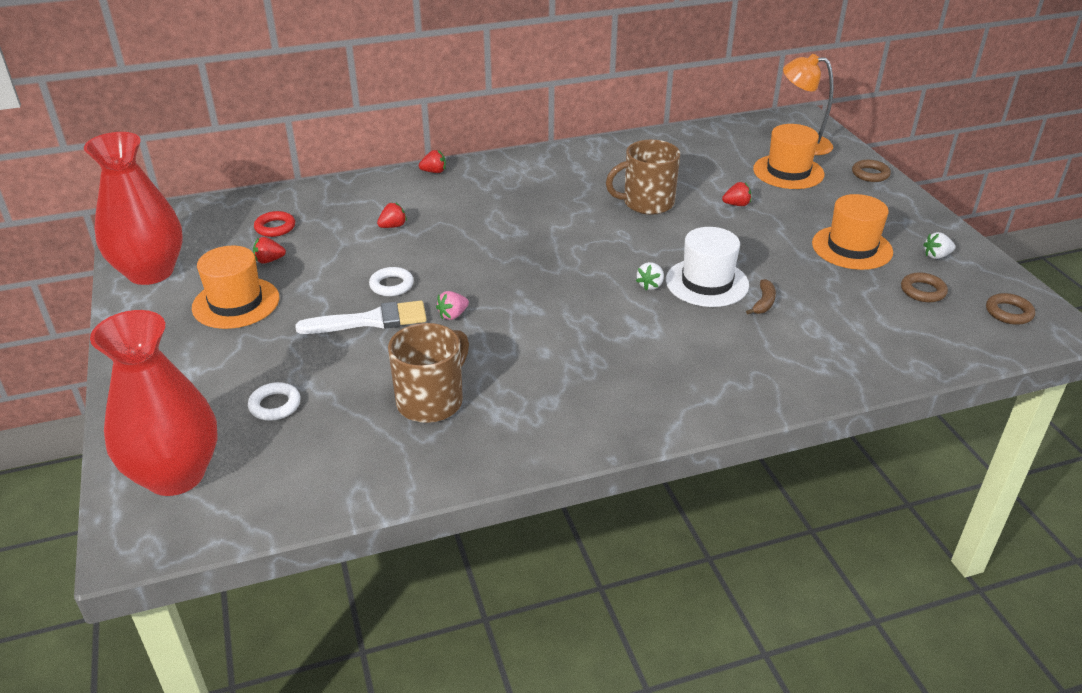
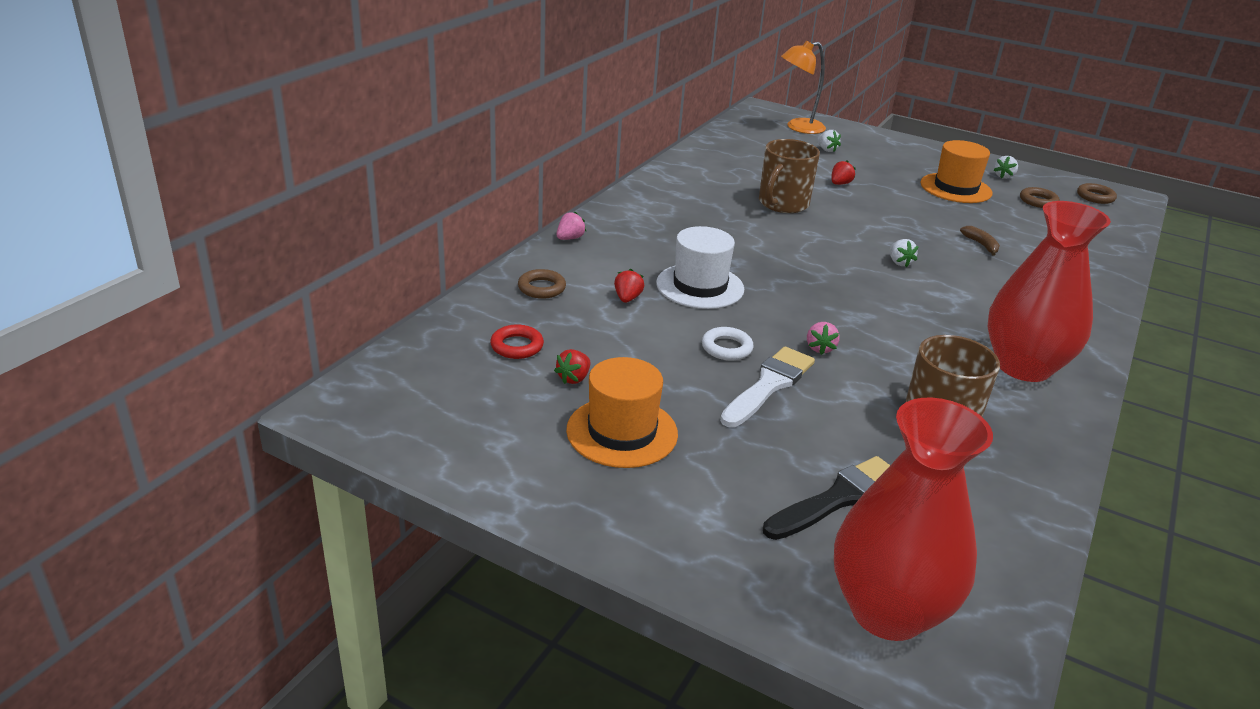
camera: 45 degrees left, 5 degrees down
(150, 272) = (468, 449): red vase -> red vase (1023, 367)
(275, 405) = (839, 498): white ring -> black brush
(434, 172) = (570, 238): red strawberry -> pink strawberry
(707, 283) = (927, 246): white hat -> white hat (700, 286)
(788, 172) = (826, 150): orange hat -> white strawberry
(870, 174) = (874, 136): brown ring -> brown ring (541, 288)

